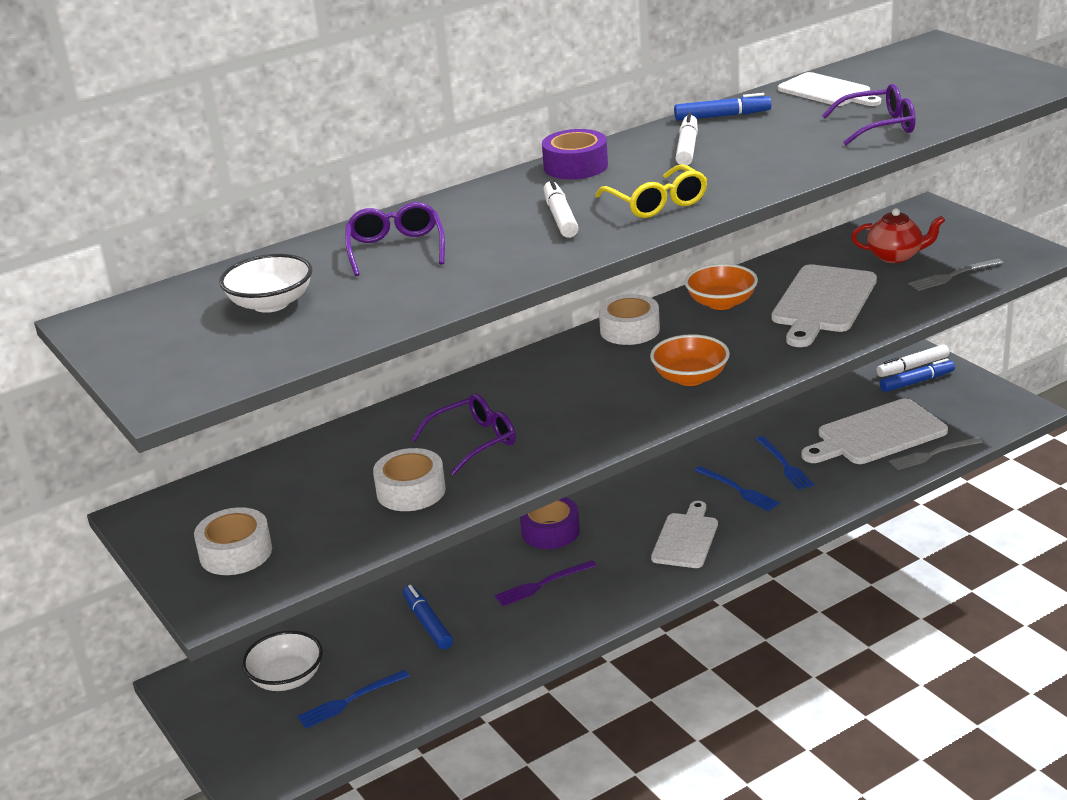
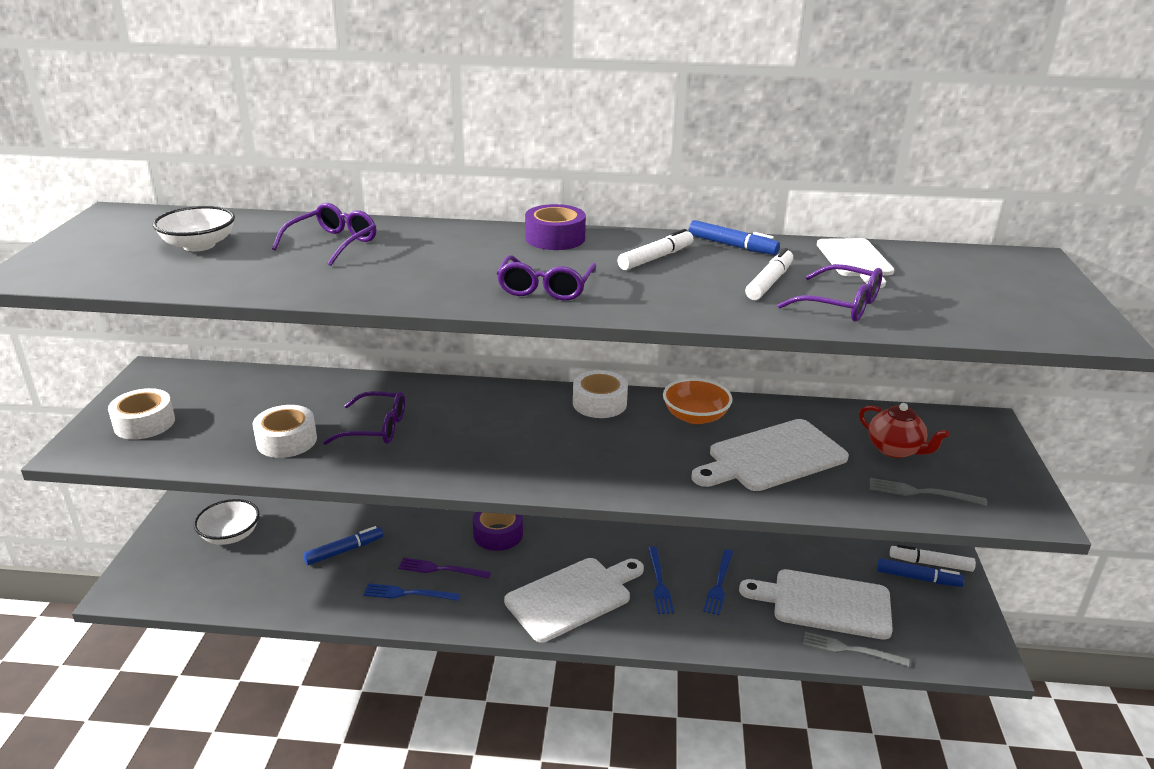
camera: 35 degrees right, 0 degrees up
(350, 700) = (235, 574): blue fork -> blue fork (408, 593)
(427, 623) = (344, 551): blue marker -> blue marker turned 45 degrees clockwise
(560, 217) = (465, 268): white marker -> white marker (769, 282)
(657, 203) = (545, 288): yellow glasses -> purple glasses
(686, 538) = (572, 597): white cutting board -> white cutting board, size x1.52
(690, 378) = (579, 462): orange bowl -> none

